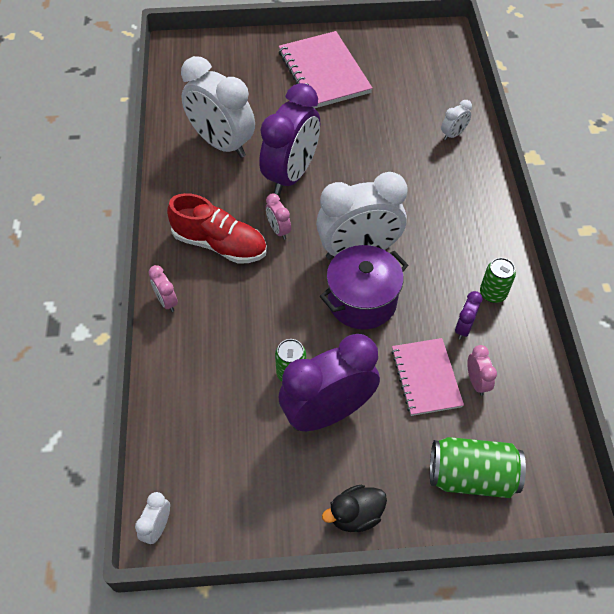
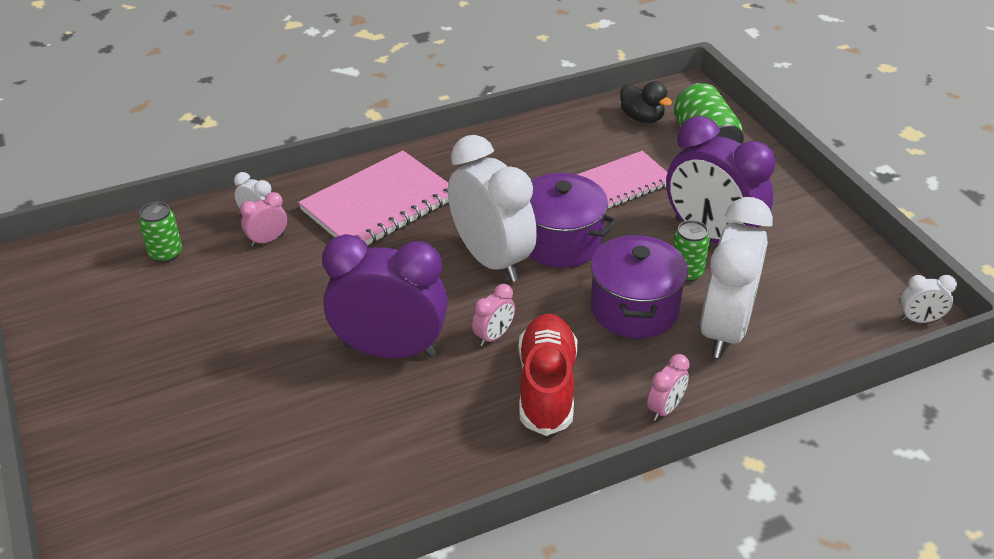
camera: 110 degrees left, 15 degrees down
(222, 144) = (355, 446): white clock -> white clock (725, 329)
(267, 321) = (634, 309): none -> purple pot
(324, 72) = (153, 371): pink notebook -> pink notebook (379, 204)
(355, 515) = (795, 197): black duck -> black duck (642, 118)
(463, 328) = (551, 168): purple clock -> none
(476, 382) = (608, 151): pink clock -> pink clock (267, 240)
(492, 293) = (496, 156): green can -> green can (165, 253)

